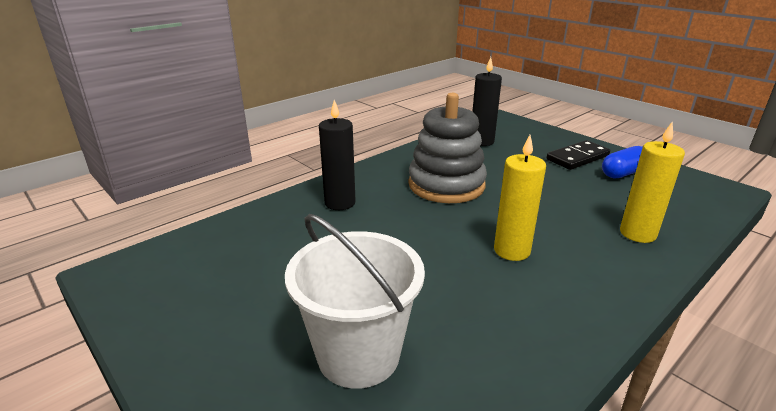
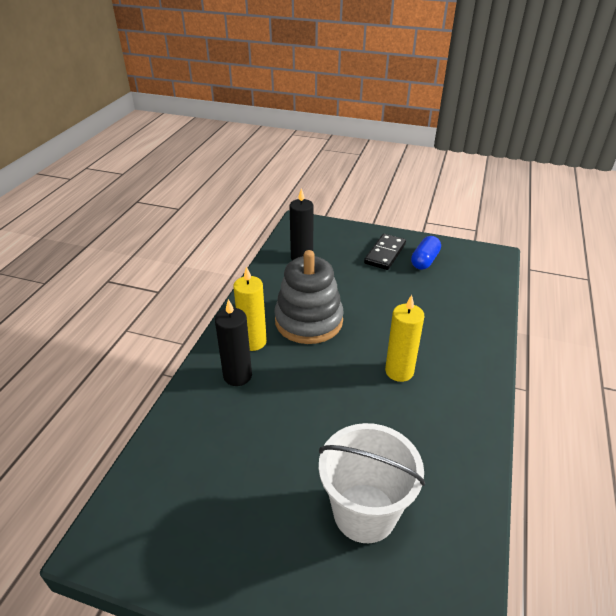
camera: 30 degrees left, 10 degrees up
(637, 233) = (465, 321): yellow candle -> yellow candle (253, 342)

